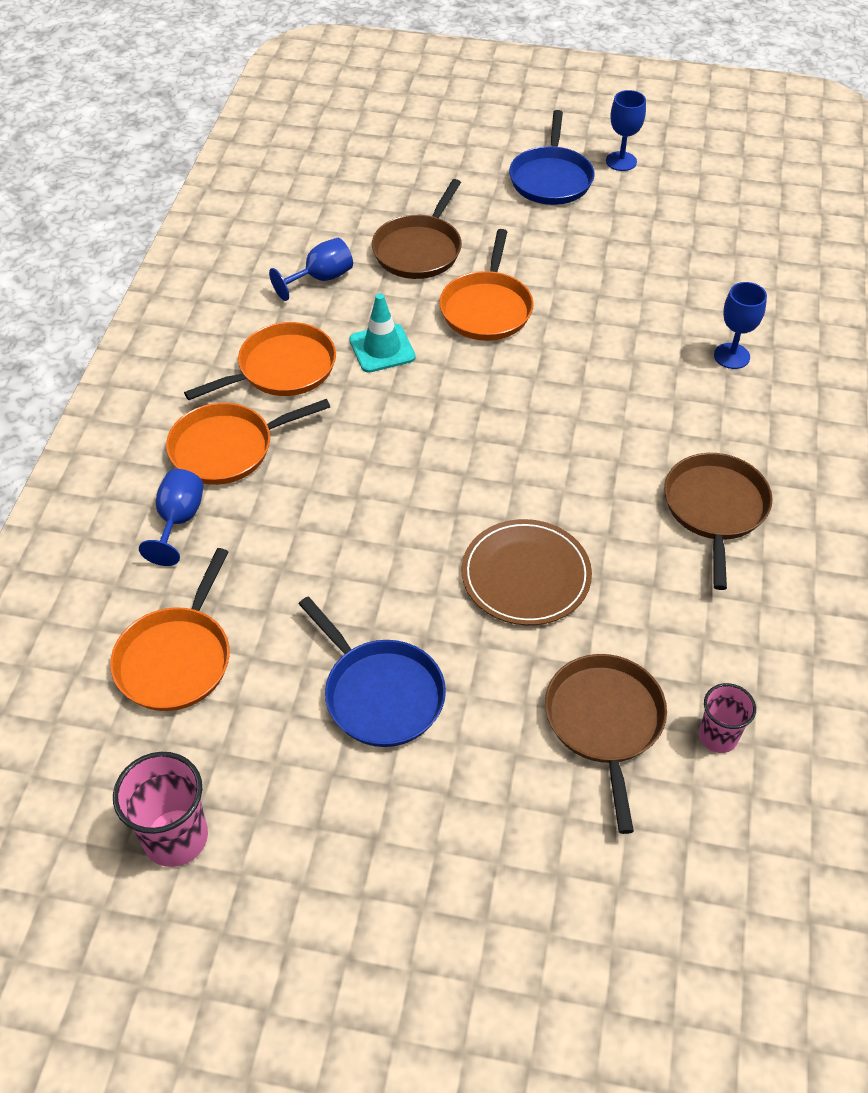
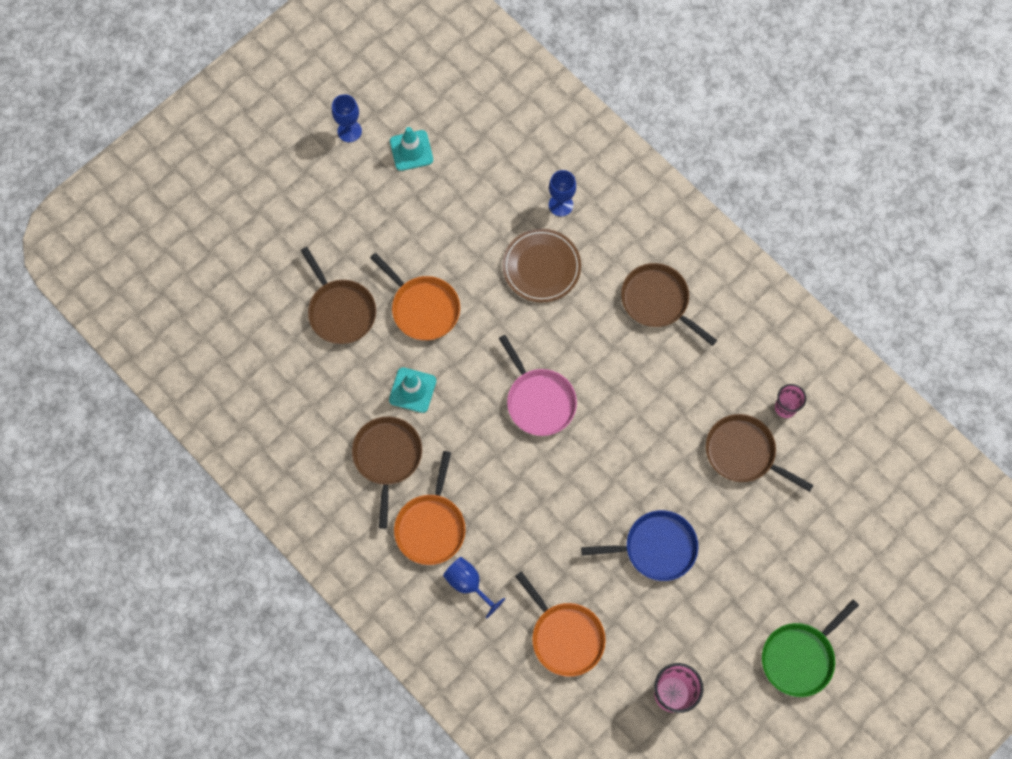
camera: 55 degrees left, 20 degrees up
(282, 368) = (387, 457): orange pan -> brown pan
(321, 279) = (323, 386): blue goblet -> none
(351, 990) = (800, 657): none -> green pan
(473, 463) = (539, 401): none -> pink pan
(526, 575) = (633, 427): brown plate -> brown plate (541, 267)
(551, 179) = (333, 185): blue pan -> none
(653, 212) = (411, 150): none -> turquoise traffic cone

